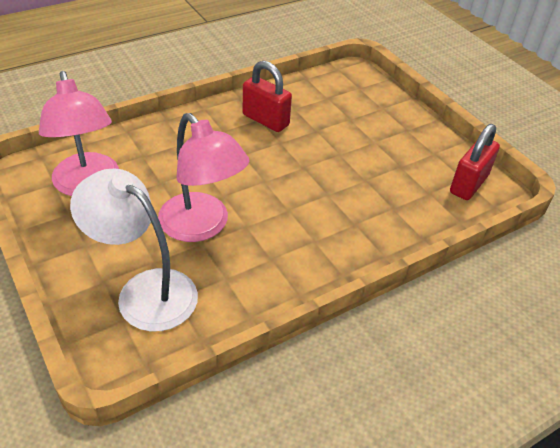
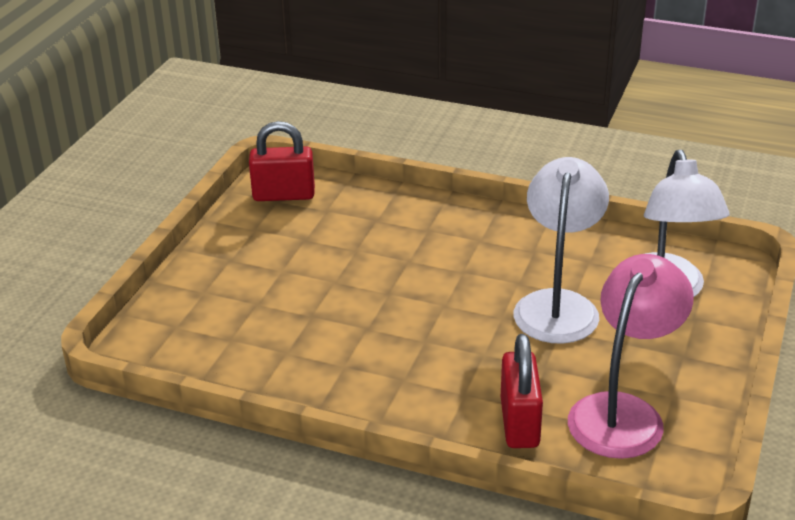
camera: 125 degrees left, 10 degrees down
(202, 226) = (558, 305): pink lamp -> white lamp
(265, 120) = (340, 359): red padlock -> red padlock (519, 423)

